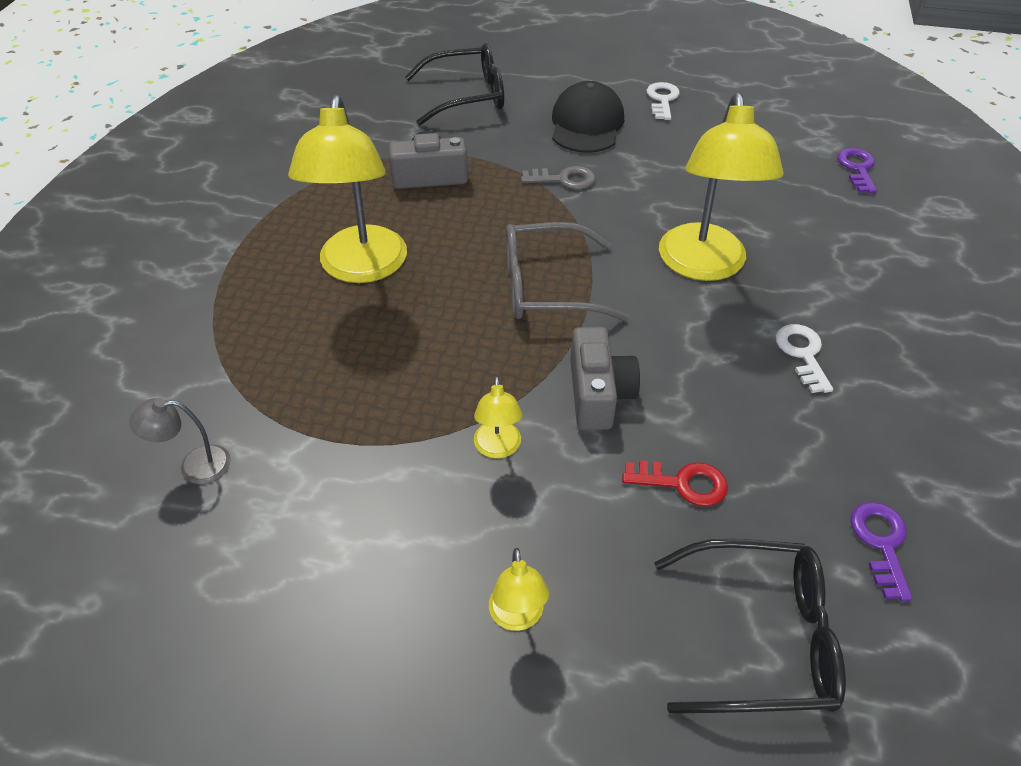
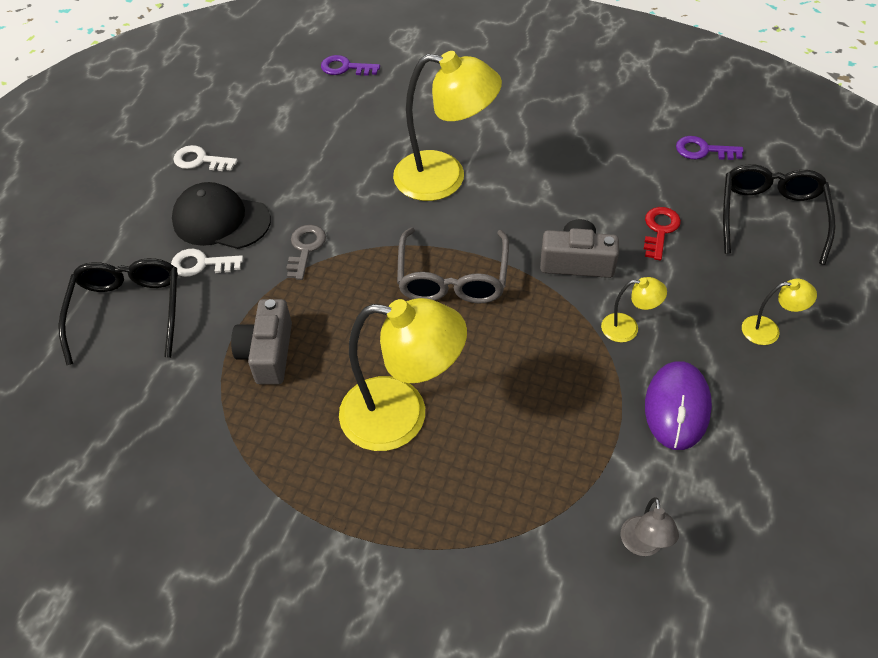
camera: 80 degrees left, 5 degrees up
(378, 500) = (677, 407): none -> purple mouse
(802, 354) = (546, 146): white key -> white key (201, 264)

